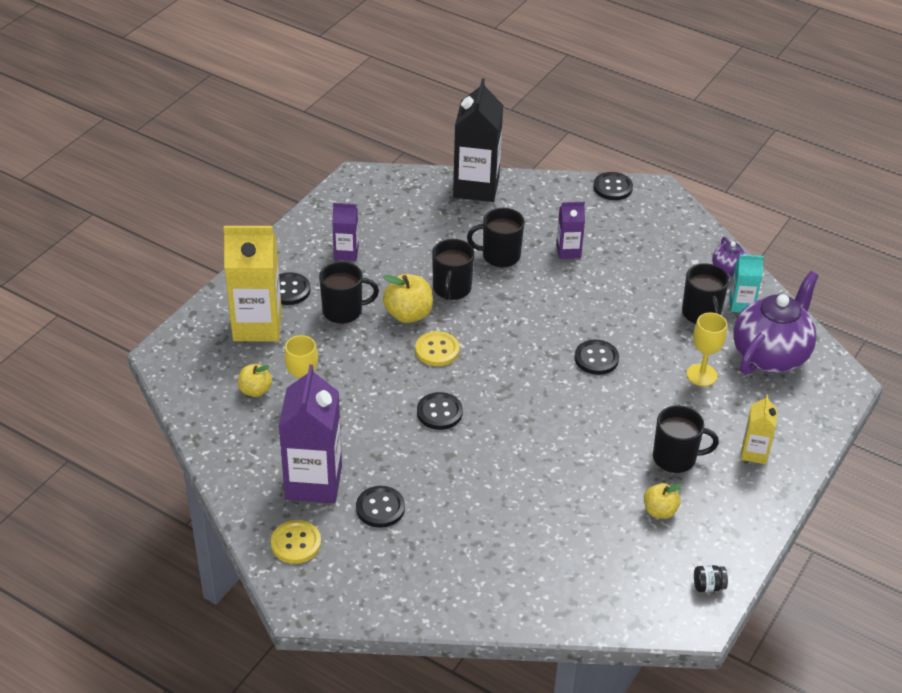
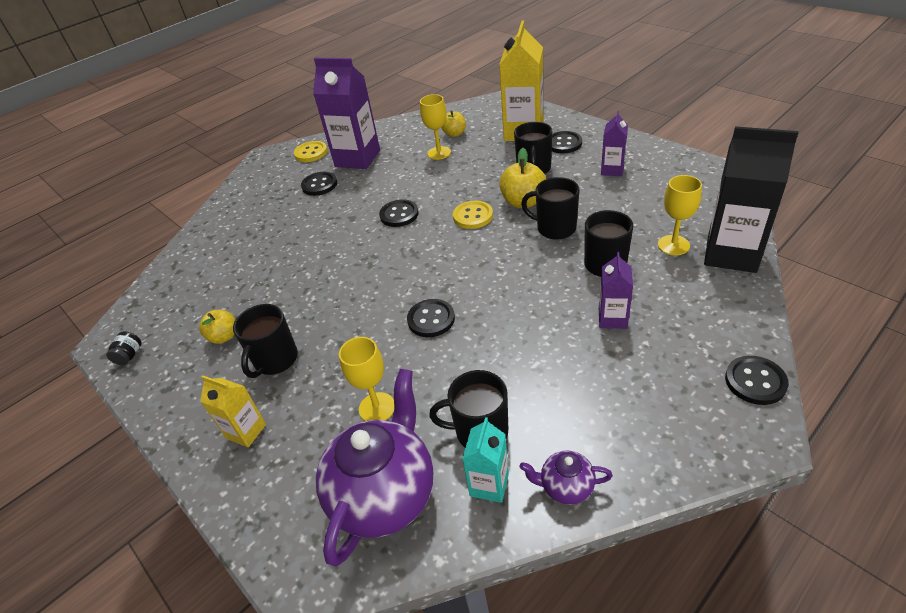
camera: 110 degrees right, 0 degrees up
(468, 217) = (673, 245): none -> yellow goblet
(770, 355) = (385, 494): purple teapot -> purple teapot turned 120 degrees counterclockwise

